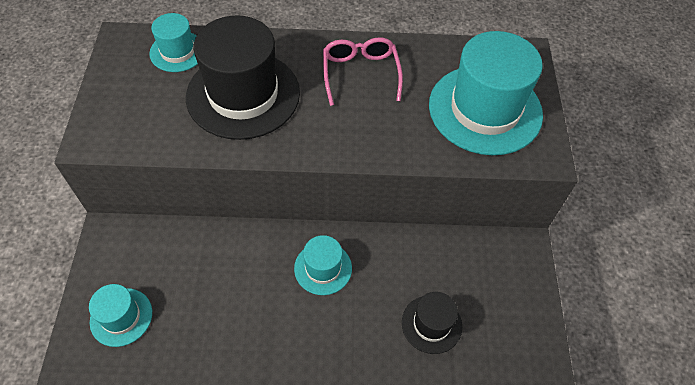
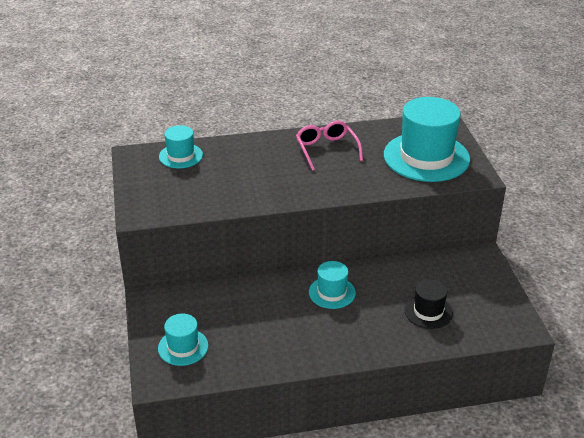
camera: 10 degrees left, 20 degrees down
(243, 95) = (243, 173): black hat -> none

